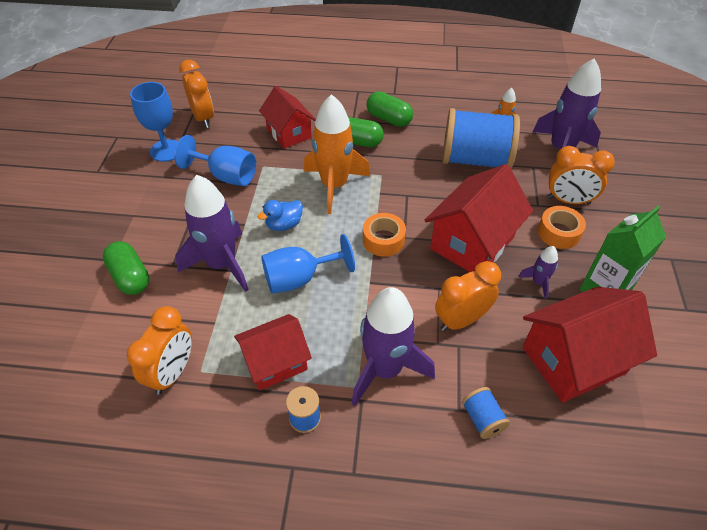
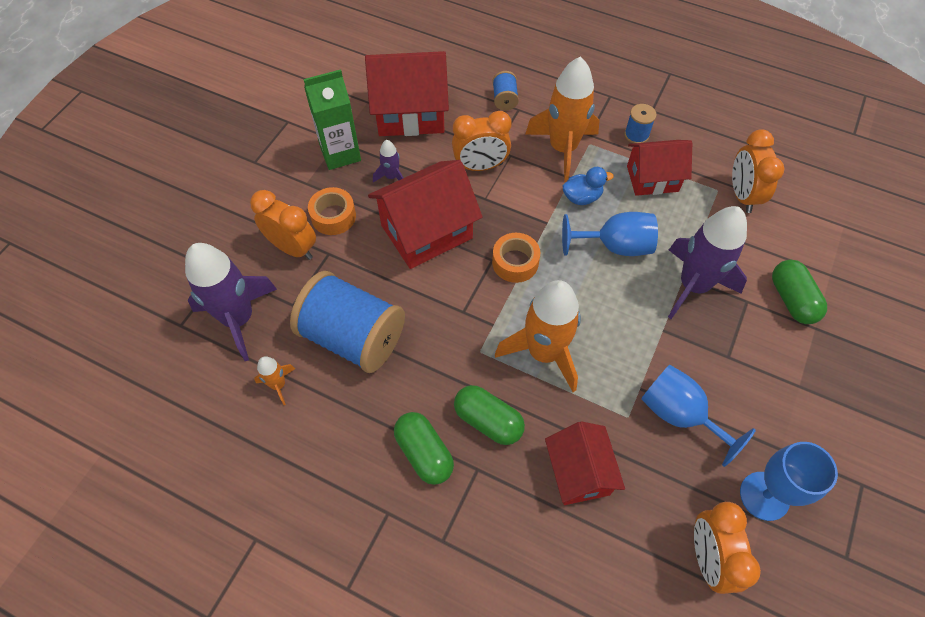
camera: 160 degrees left, 10 degrees up
(173, 372) = (742, 195): orange clock -> orange clock turned 45 degrees counterclockwise
(284, 224) = (618, 315): blue duck -> blue duck (582, 197)
(385, 369) = (563, 149): purple rocket -> orange rocket

